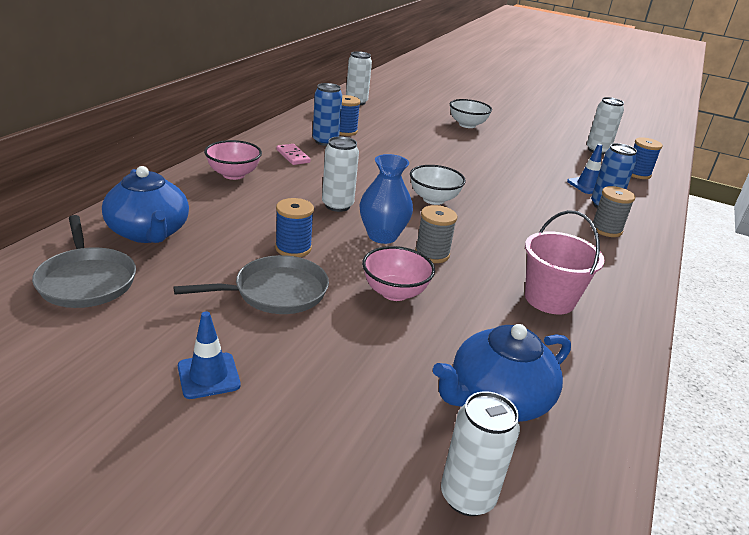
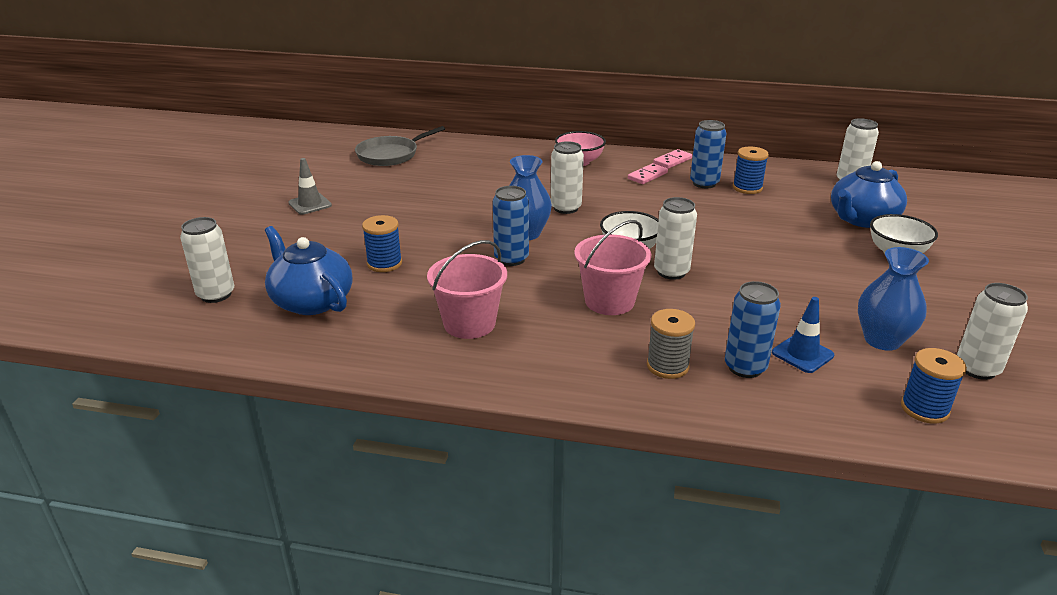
camera: 80 degrees right, 0 degrees up
(149, 232) = (460, 156): blue teapot -> blue teapot (862, 219)
(208, 376) = (310, 204): blue traffic cone -> grey traffic cone
(269, 139) = (672, 161): none -> pink domino
(276, 292) = (409, 207): grey pan -> none
(293, 248) = (475, 203): blue spool -> blue spool (384, 264)
(394, 292) = (435, 249): pink bowl -> none
(432, 254) = (511, 259): grey spool -> blue can
(475, 194) = (671, 272): none -> white can
(516, 228) = (609, 301): none -> pink bucket
(570, 161) = (882, 340): none -> blue vase

